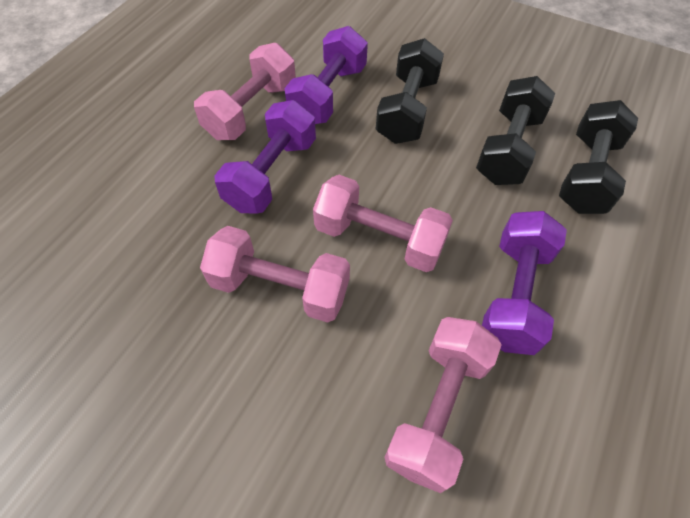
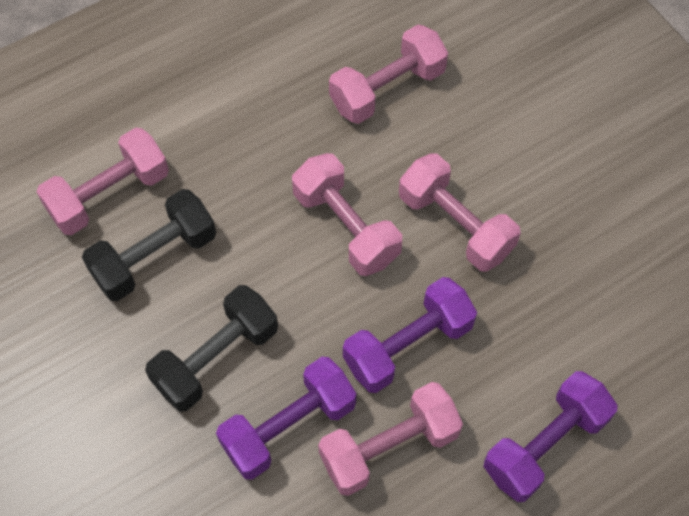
camera: 150 degrees left, 5 degrees up
(514, 294) = (271, 130): purple dumbbell -> purple dumbbell (545, 444)
(587, 174) = (109, 195): black dumbbell -> pink dumbbell

